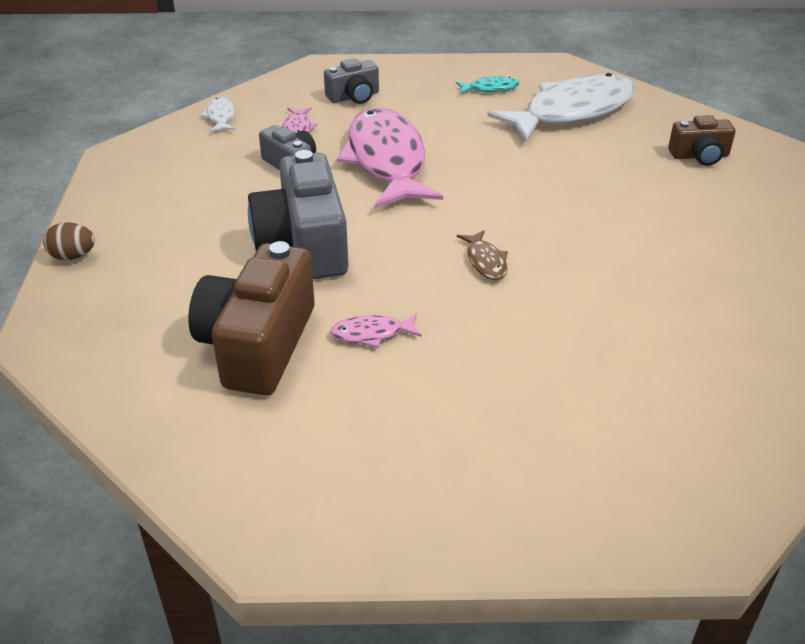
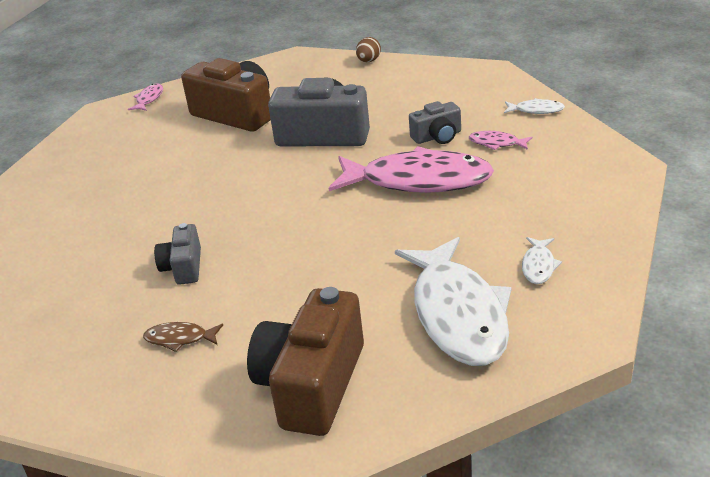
camera: 115 degrees right, 5 degrees down
(354, 97) = (550, 177): grey camera -> grey camera (183, 267)
(372, 334) = (212, 151): pink fish -> pink fish (149, 99)
(485, 261) = (246, 205): brown fish -> brown fish (180, 339)
(490, 88) = (538, 266): turquoise fish -> white fish
(699, 156) = (312, 384): brown camera -> brown camera, size x1.89

